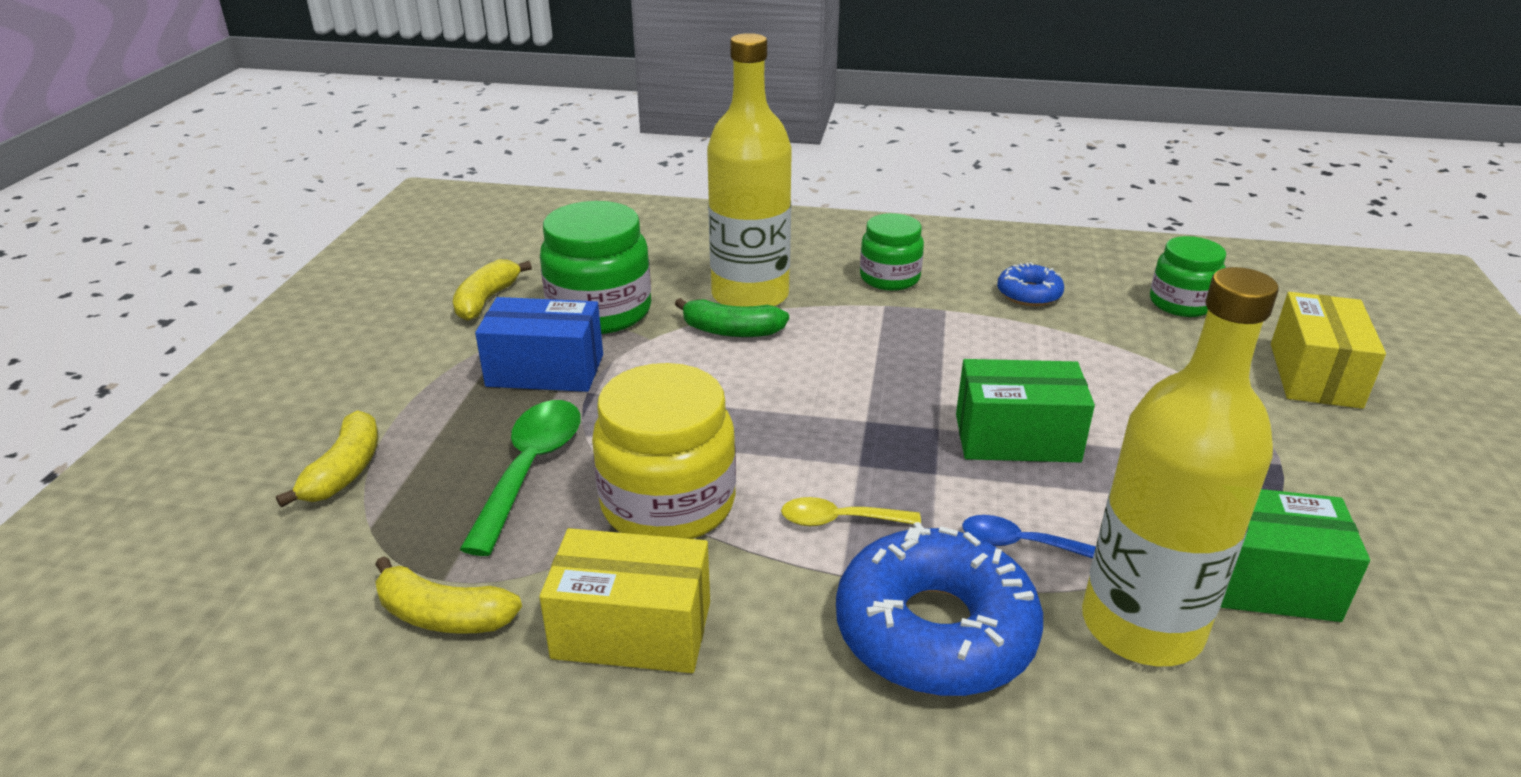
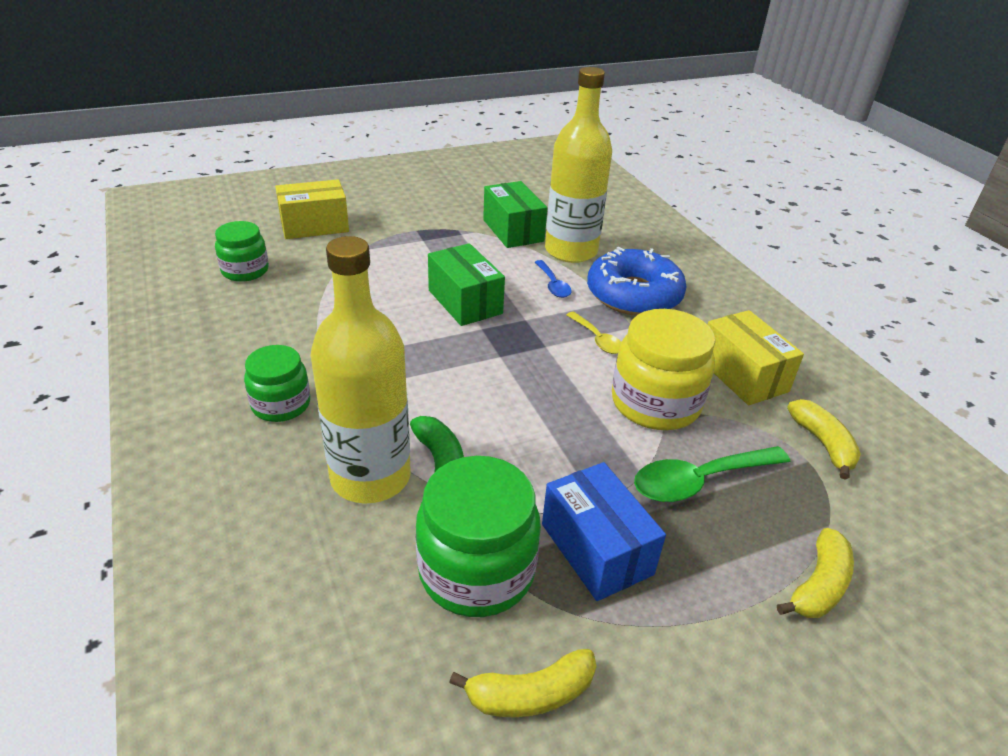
camera: 125 degrees left, 5 degrees up
(345, 471) = (819, 585): yellow banana -> yellow banana turned 150 degrees clockwise
(1029, 294) = (268, 330): blue donut -> none

